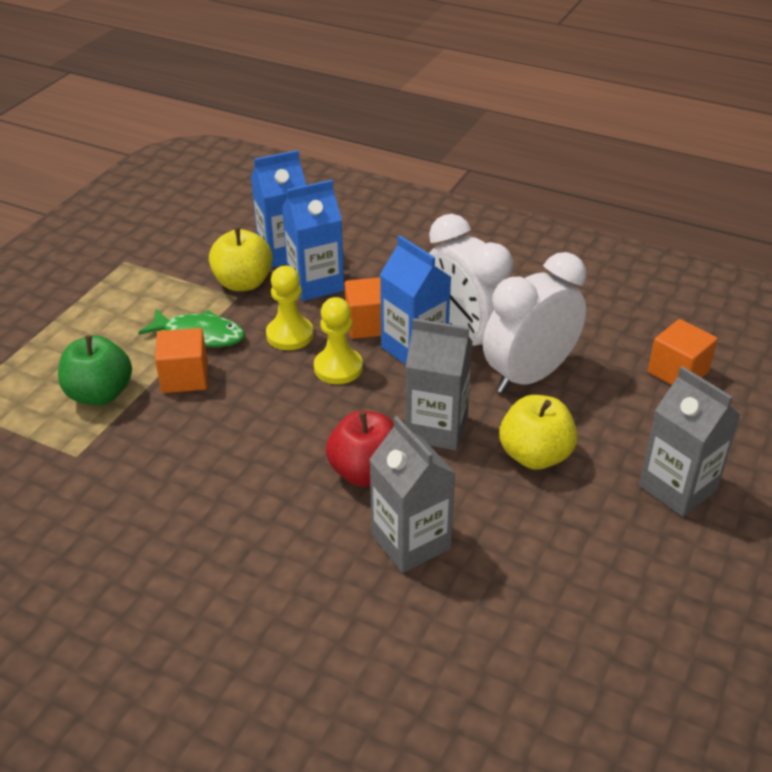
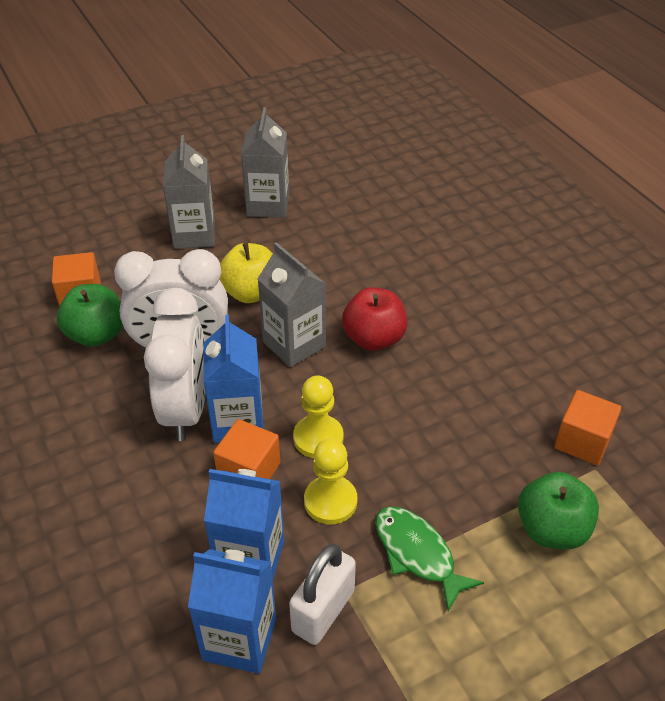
camera: 145 degrees left, 5 degrees up
(185, 377) = (461, 505): orange cube -> orange cube (582, 441)
(243, 283) = (323, 611): yellow apple -> white padlock
(411, 542) = (384, 283): grey carton -> grey carton (268, 205)
(613, 351) = (96, 335): none -> green apple

